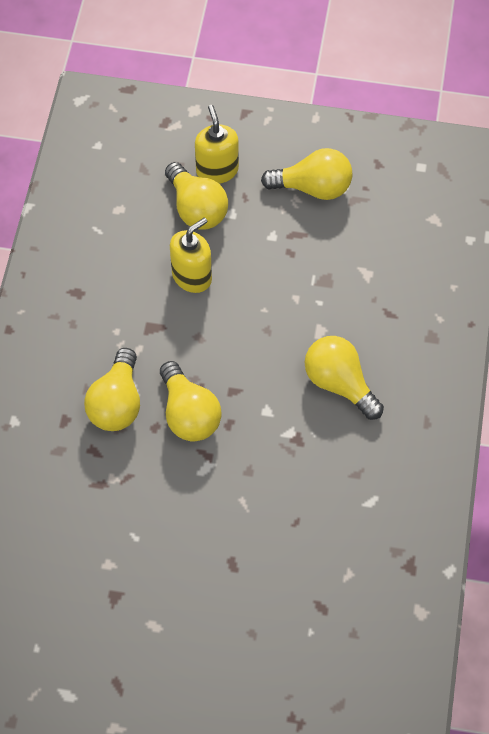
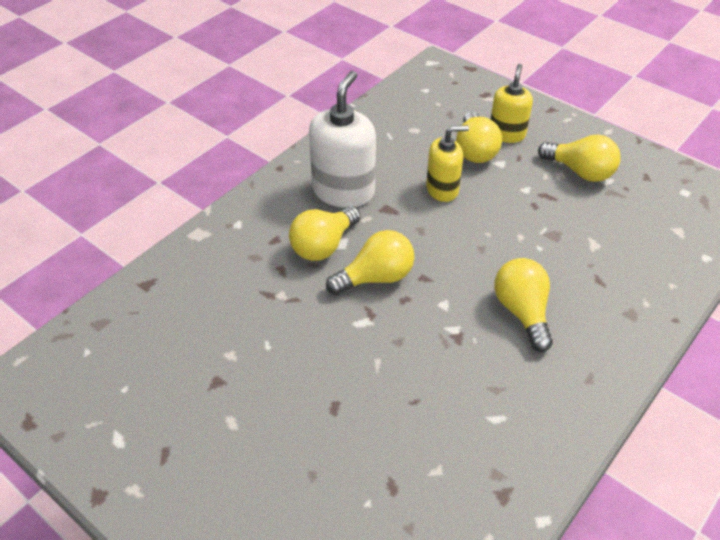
camera: 30 degrees right, 15 degrees down
(95, 327) = (343, 191): none -> white soap dispenser
(189, 414) = (376, 277): yellow light bulb -> yellow light bulb turned 120 degrees counterclockwise

